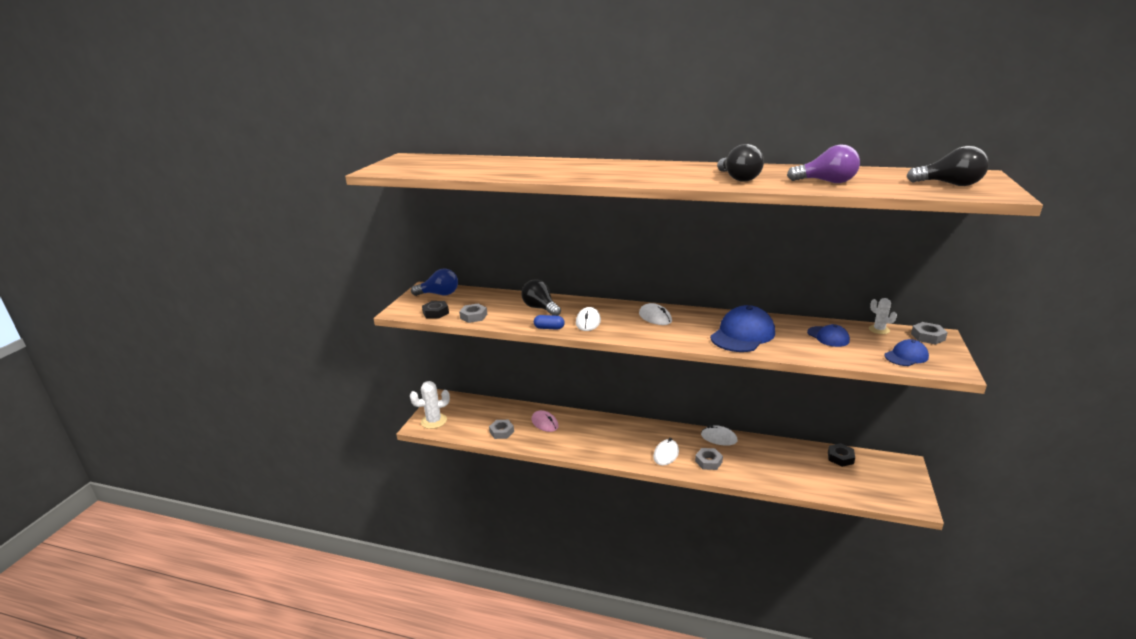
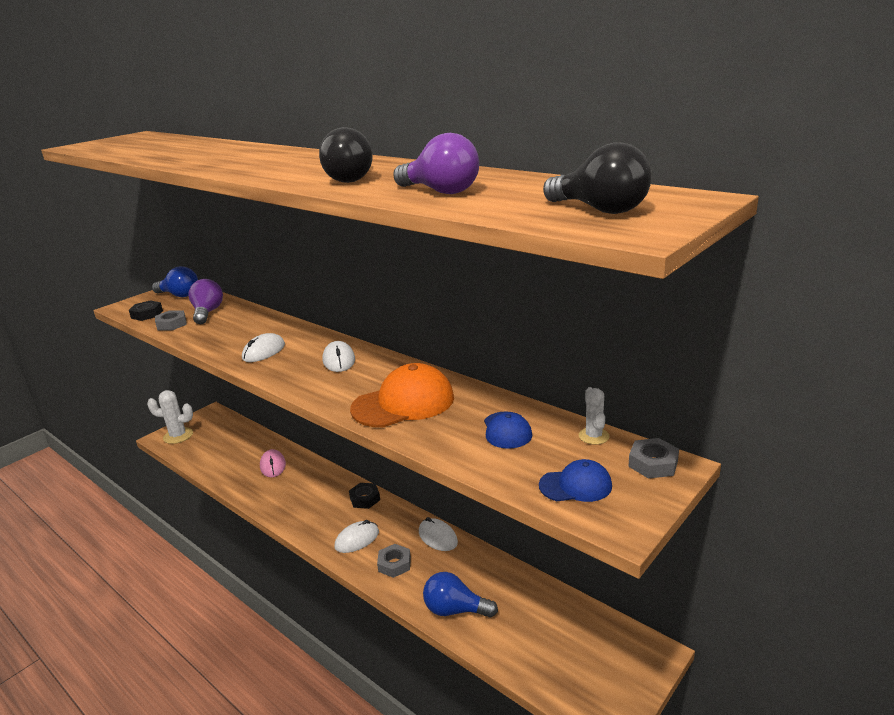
camera: 25 degrees right, 0 degrees up
(490, 303) = (207, 313): none -> purple light bulb
(501, 432) = (223, 464): grey nut -> none
(540, 308) = (243, 327): black light bulb -> none
(549, 328) = (217, 351): blue capsule -> none
(742, 334) = (403, 403): blue cap -> orange cap
(775, 476) = (455, 610): none -> blue light bulb
(840, 457) = (567, 613): black nut -> black nut (365, 499)

